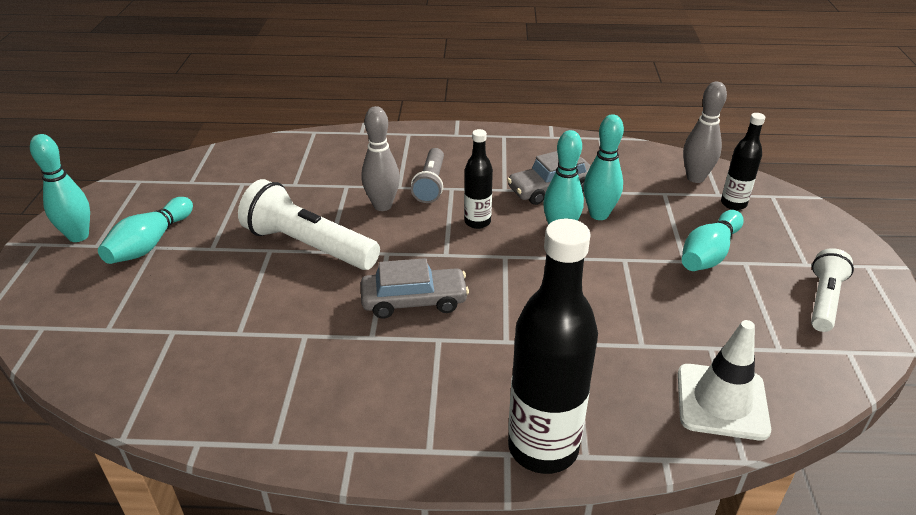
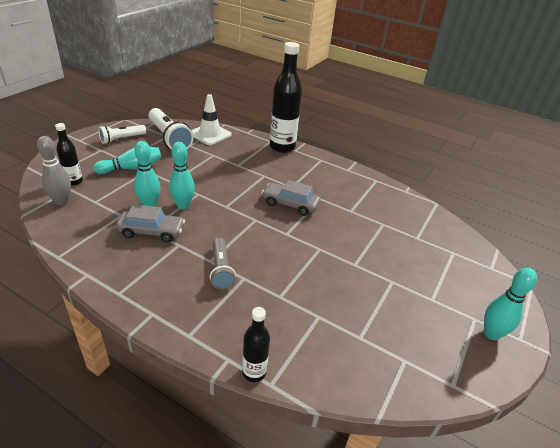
camera: 155 degrees left, 0 degrees up
(150, 243) = (435, 303): turquoise bowling pin -> none
(308, 245) = (330, 257): white flashlight -> white flashlight (169, 138)
(382, 205) = (266, 266): grey bowling pin -> none
(431, 184) = (221, 270): grey flashlight -> grey flashlight turned 135 degrees clockwise
(477, 222) = (219, 230): black bottle -> black bottle (254, 372)

